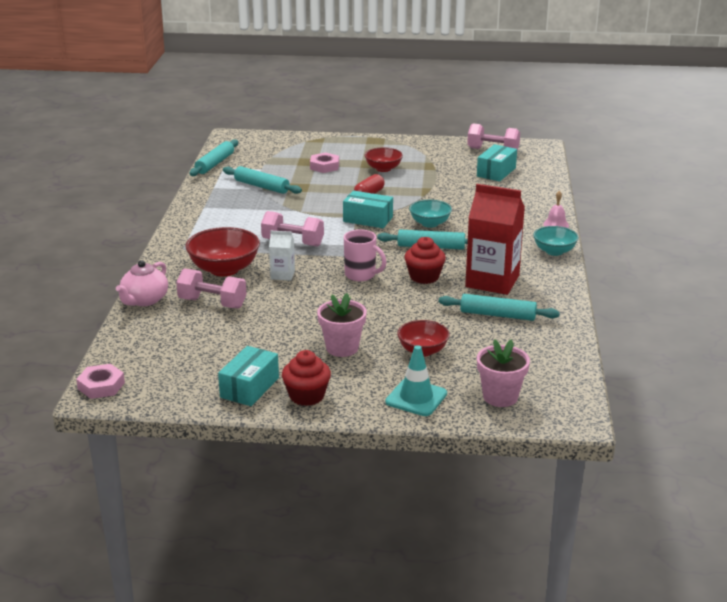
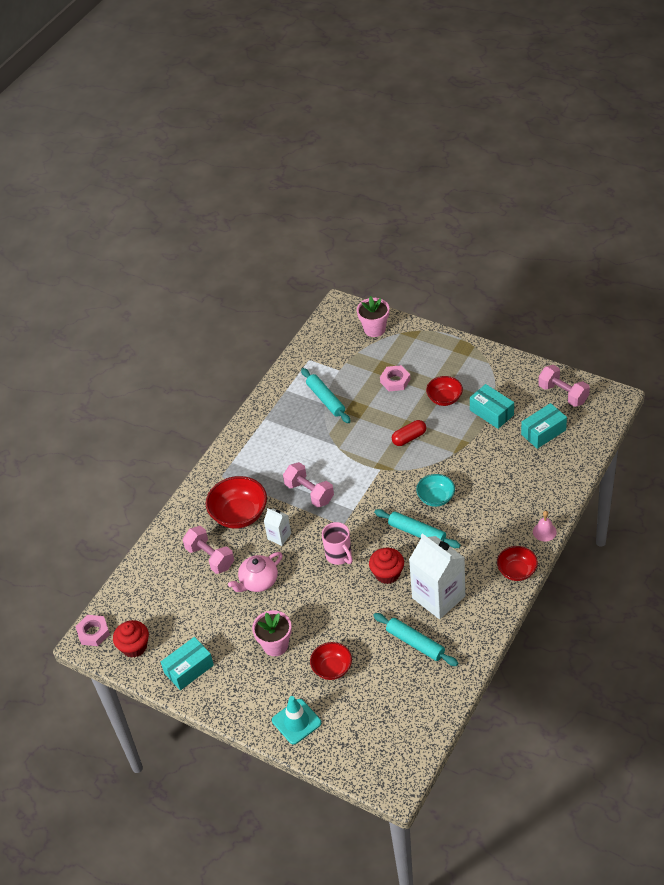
camera: 30 degrees right, 20 degrees up
(144, 300) = (164, 538): pink teapot -> pink teapot (258, 581)
(215, 164) = (304, 351): turquoise rolling pin -> none
(307, 396) = (222, 692): red cupcake -> red cupcake (134, 646)
(368, 219) = (387, 476): turquoise box -> turquoise box (491, 412)
(492, 281) = (438, 597): red carton -> white carton
(500, 397) = (356, 742): pink flower pot -> pink flower pot (374, 329)
(554, 251) = (517, 571): turquoise bowl -> red bowl

